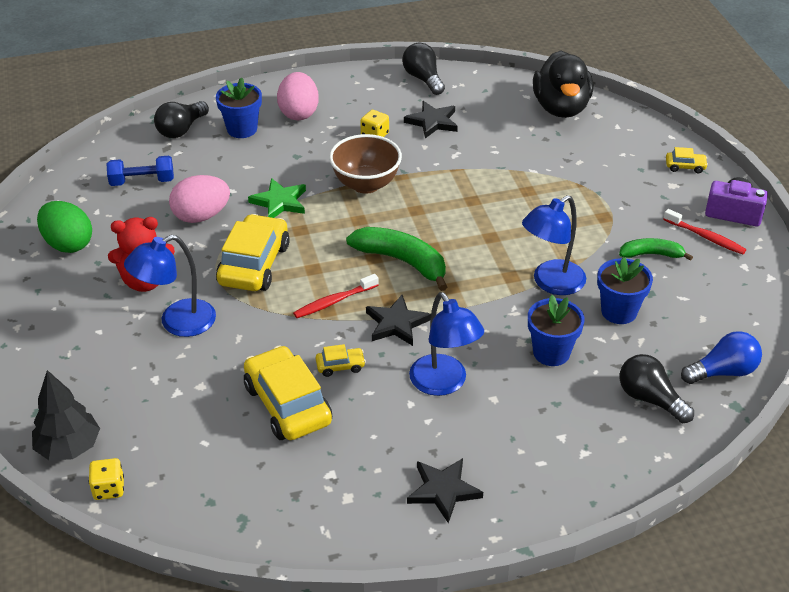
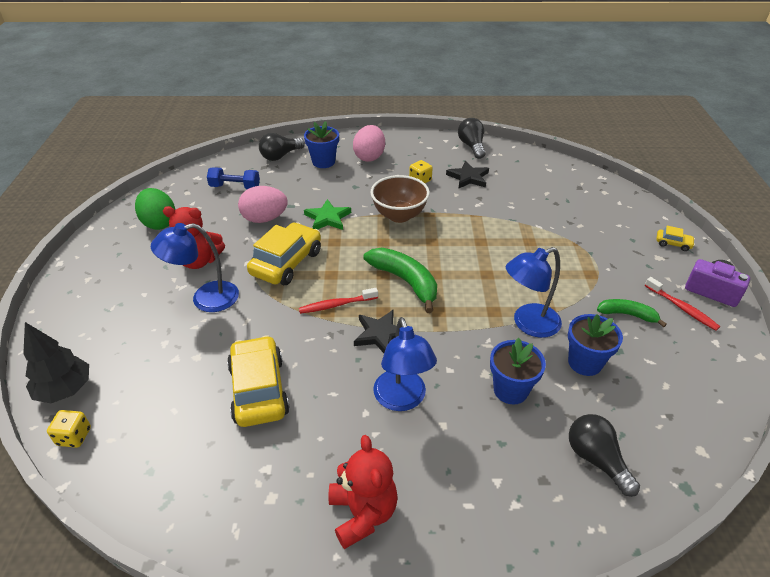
camera: 15 degrees right, 0 degrees up
(340, 366) = (318, 363): yellow car -> none
(443, 491) = (363, 513): black star -> red teddy bear
(561, 108) = (575, 182): black duck -> none
(723, 372) = (678, 446): blue light bulb -> none

